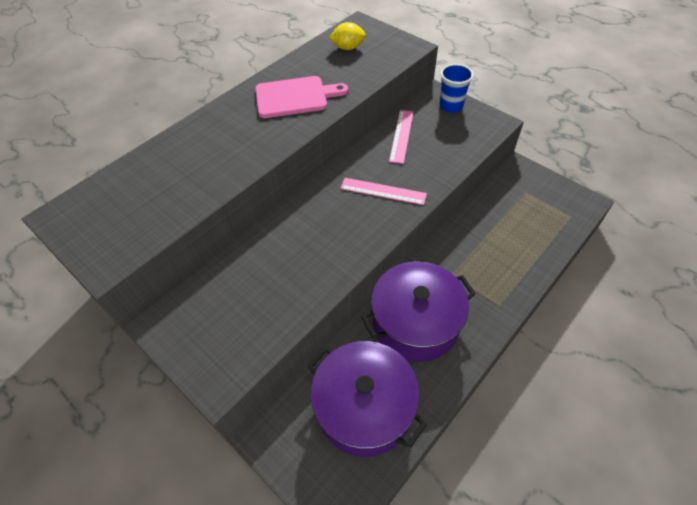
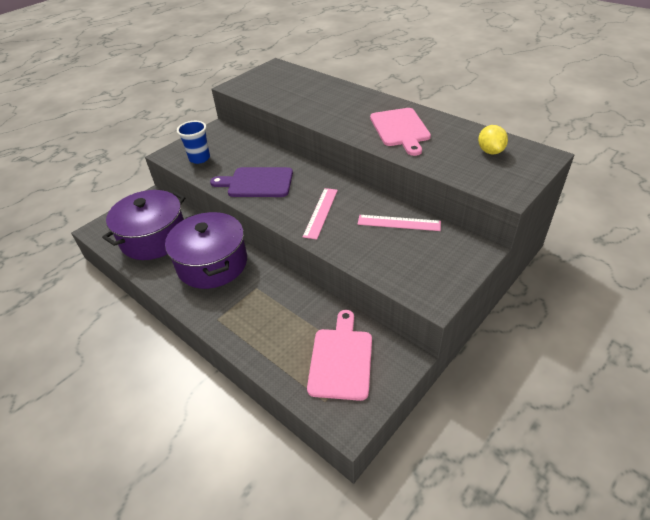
camera: 90 degrees right, 10 degrees down
(319, 253) = (257, 183): none -> purple cutting board
(451, 106) = (458, 261): blue cup -> blue cup (199, 158)
(528, 206) = (341, 359): none -> pink cutting board

